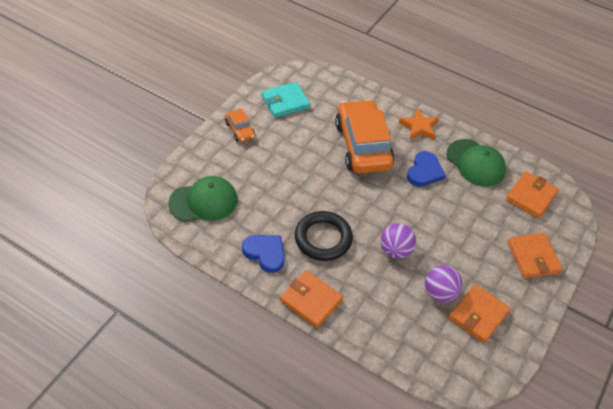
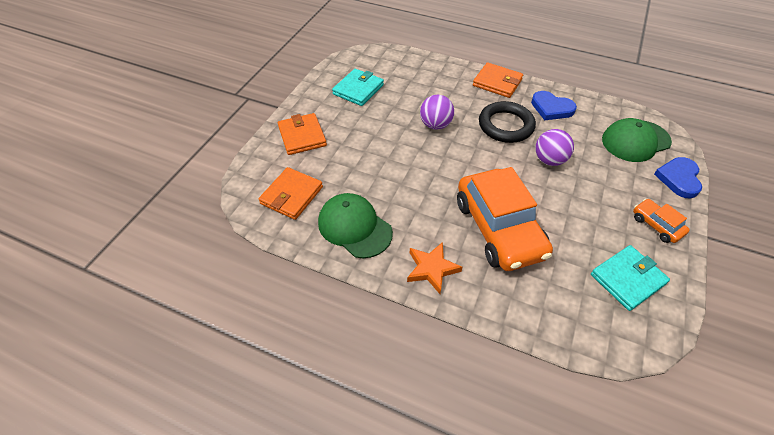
camera: 175 degrees right, 0 degrees up
(424, 171) = (417, 206): blue heart -> blue heart (679, 178)
(439, 292) = (391, 100): purple ball -> purple ball (549, 160)
(478, 315) = (358, 89): orange wallet -> turquoise wallet

